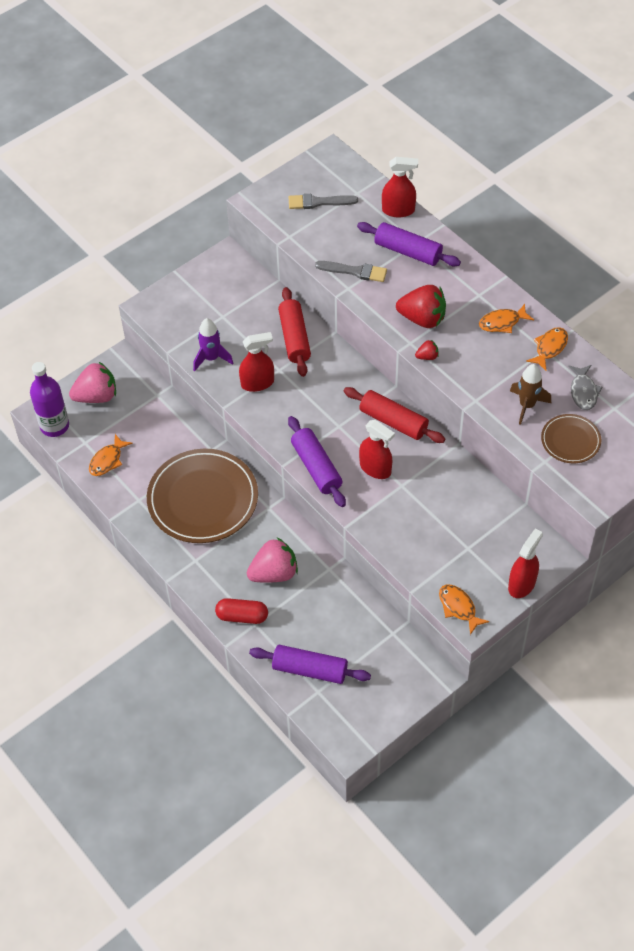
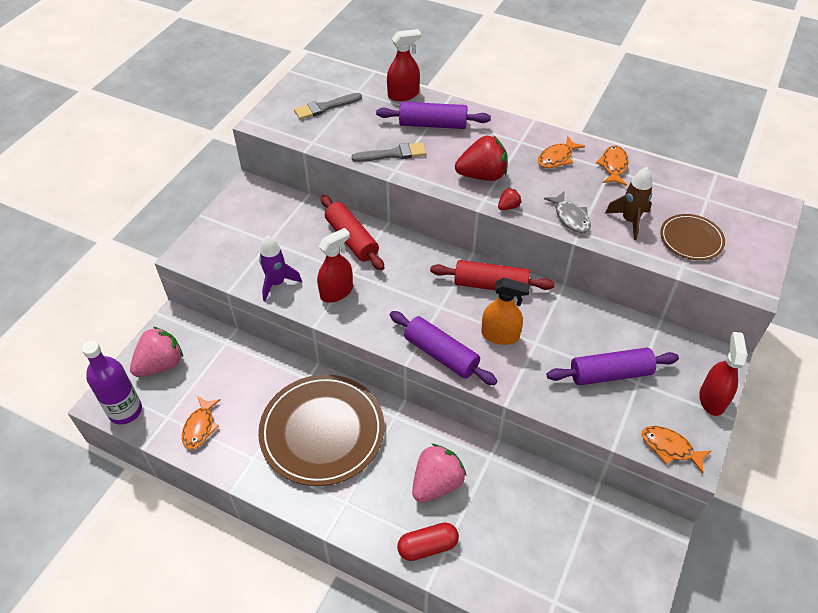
camera: 25 degrees left, 5 degrees down
(310, 669) = (532, 579): purple rolling pin -> purple rolling pin (610, 373)
(375, 468) = (500, 335): red spray bottle -> orange spray bottle
(583, 392) = (670, 193): grey fish -> grey fish (570, 217)

